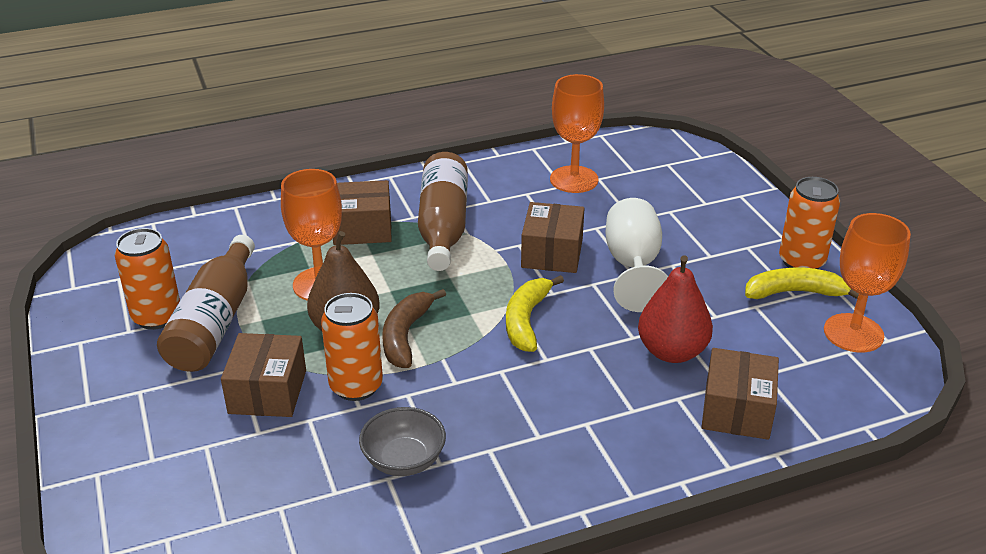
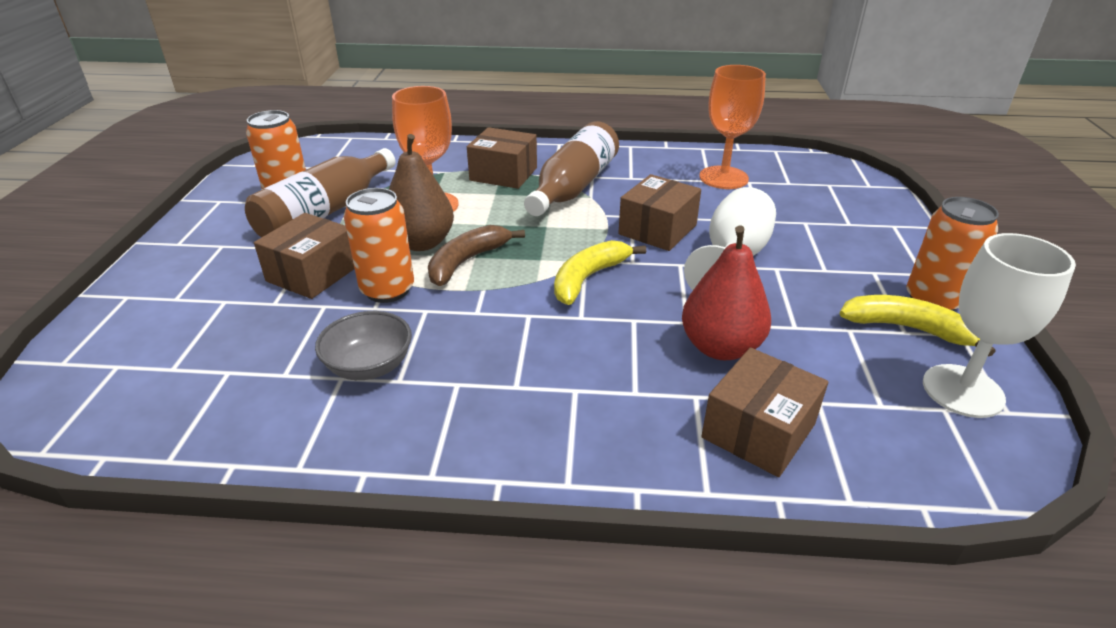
camera: 25 degrees right, 0 degrees up
(853, 333) = (962, 391): orange goblet -> white goblet

